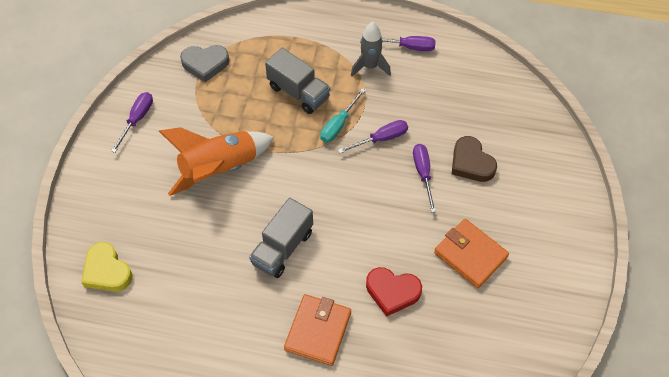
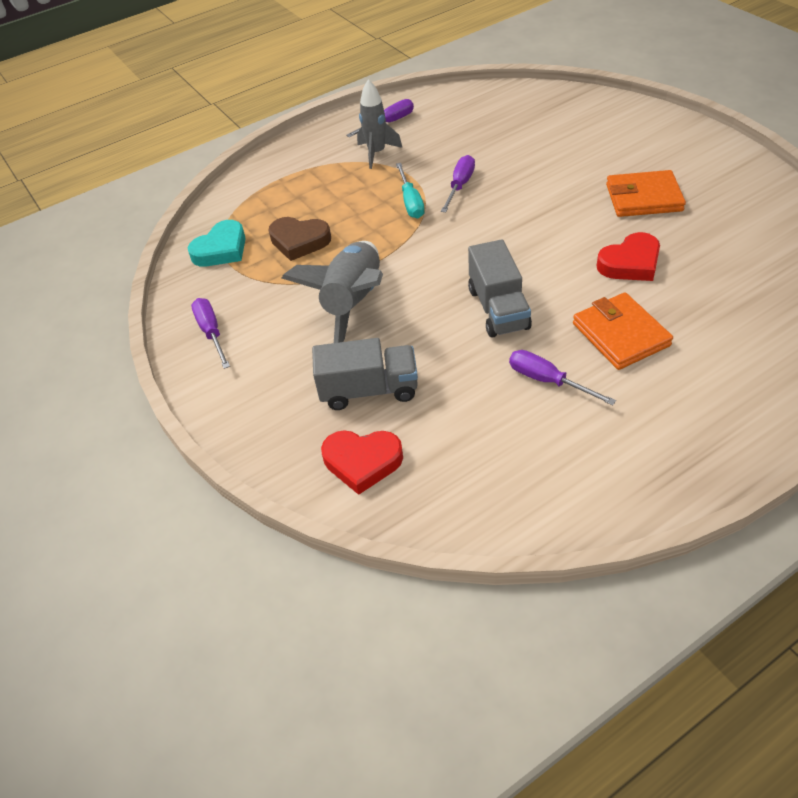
camera: 40 degrees left, 10 degrees down
(107, 271) = (362, 462): yellow heart -> red heart
(205, 64) = (221, 249): grey heart -> turquoise heart
(220, 169) = (353, 304): orange rocket -> grey rocket
(298, 92) = (341, 207): grey truck -> grey truck (369, 390)
(423, 173) = (527, 181): purple screwdriver -> purple screwdriver (547, 381)
(471, 163) = (551, 150): brown heart -> brown heart (299, 241)

